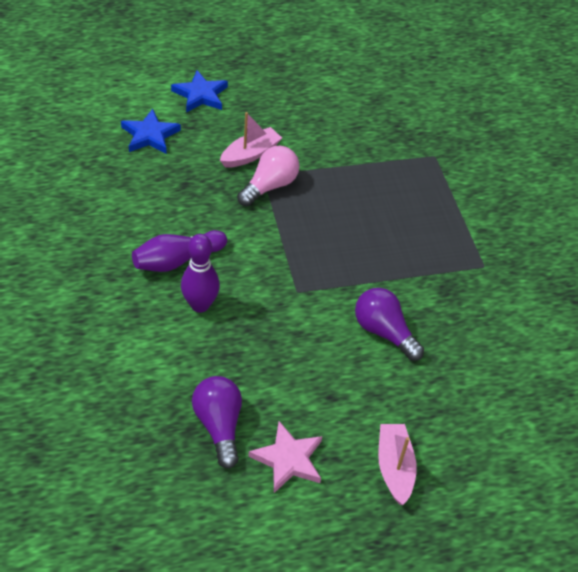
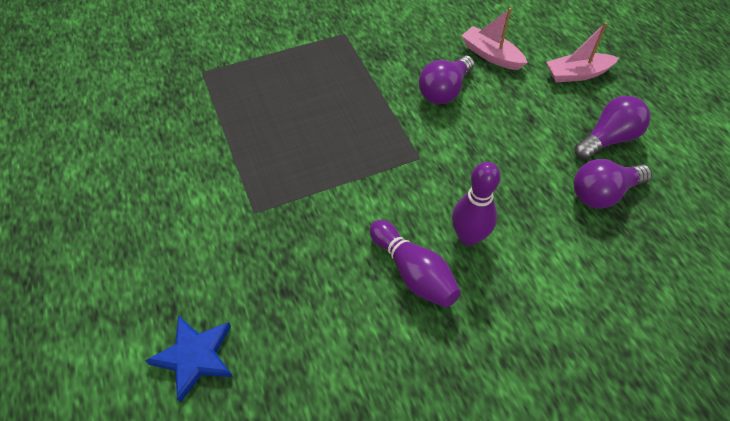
camera: 95 degrees left, 5 degrees up
(200, 95) = (102, 310): blue star -> none
(250, 154) = (220, 230): pink boat -> pink boat (491, 55)
(270, 186) = (272, 202): pink light bulb -> none
(288, 459) = (608, 139): pink star -> purple light bulb

